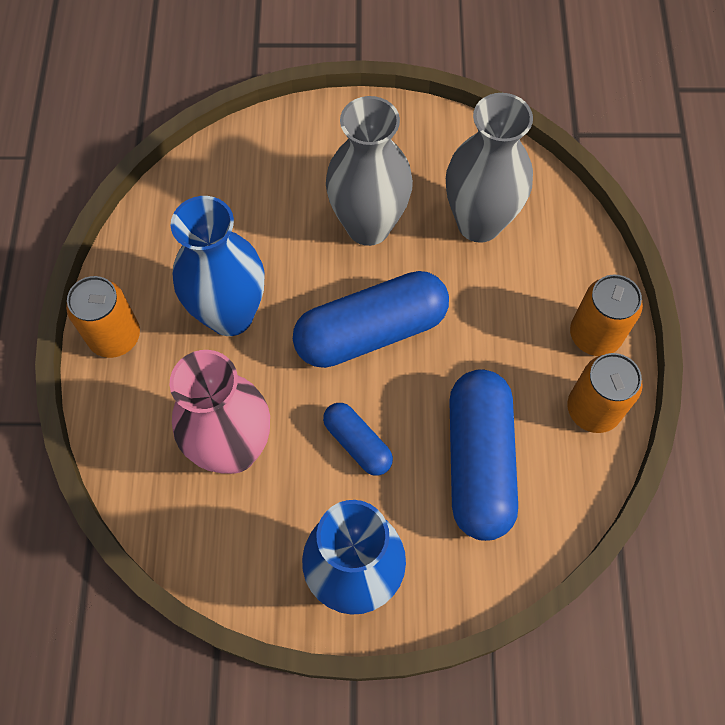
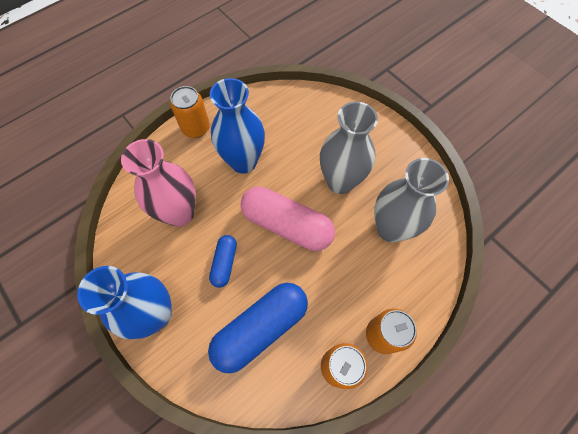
camera: 50 degrees right, 0 degrees up
(371, 331) = (287, 225): blue capsule -> pink capsule

